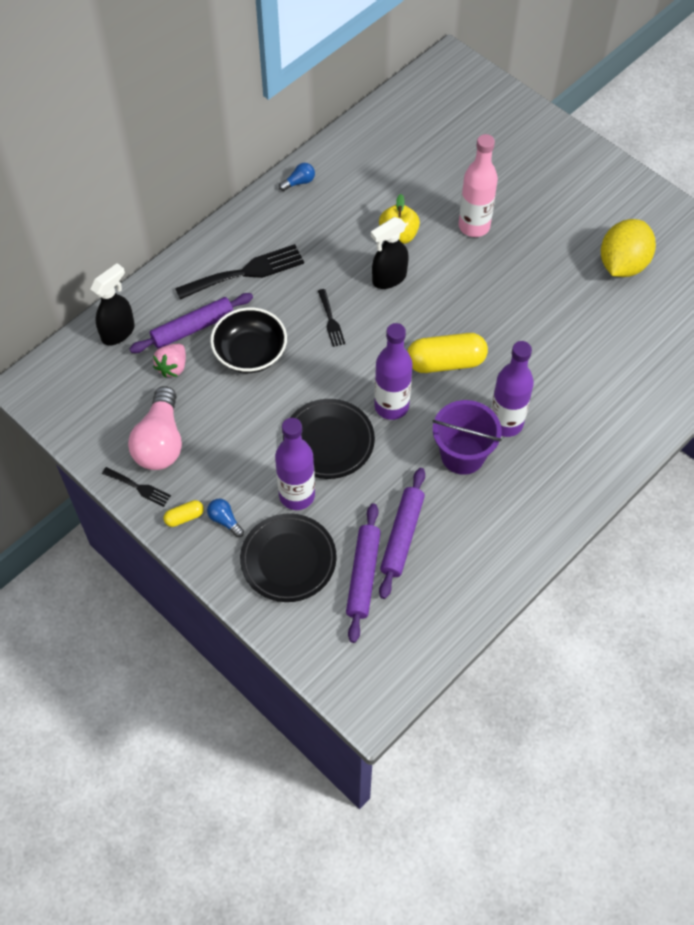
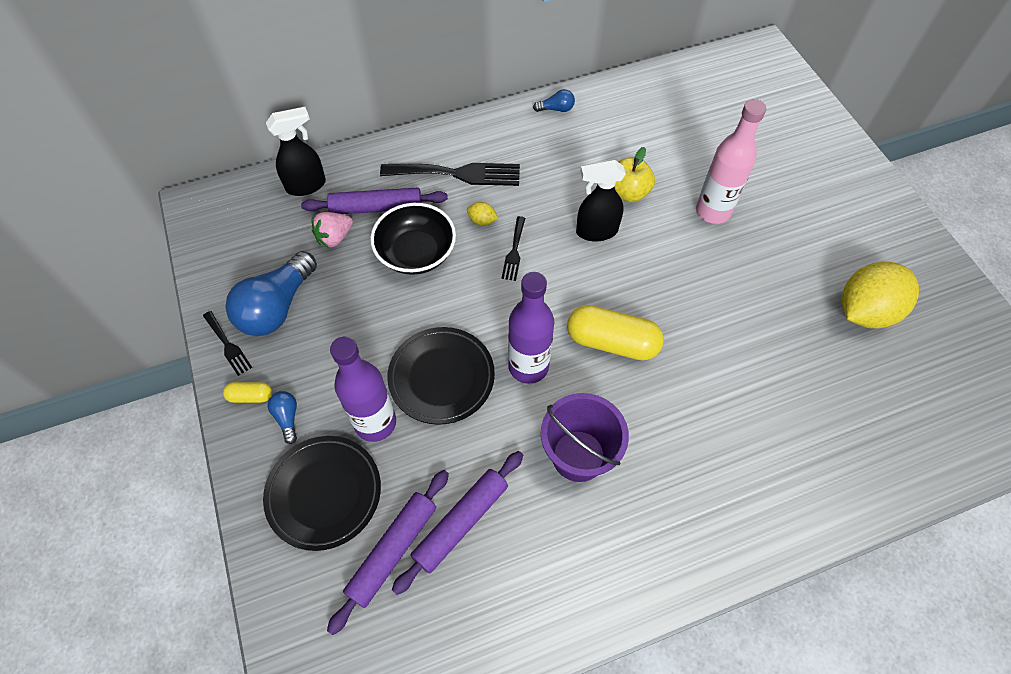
camera: 25 degrees right, 0 degrees up
(160, 442) = (277, 307): pink light bulb -> blue light bulb
(290, 305) = (482, 221): none -> yellow lemon
(506, 423) = (646, 439): purple bottle -> none

